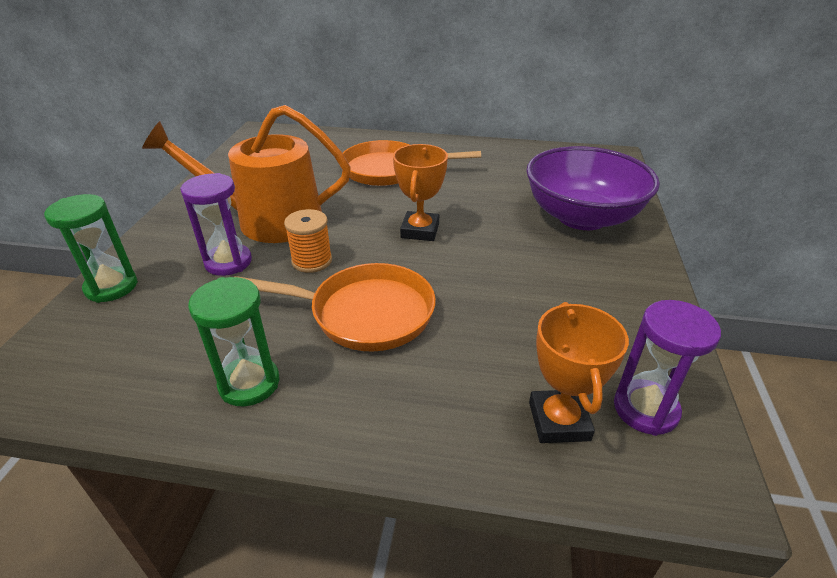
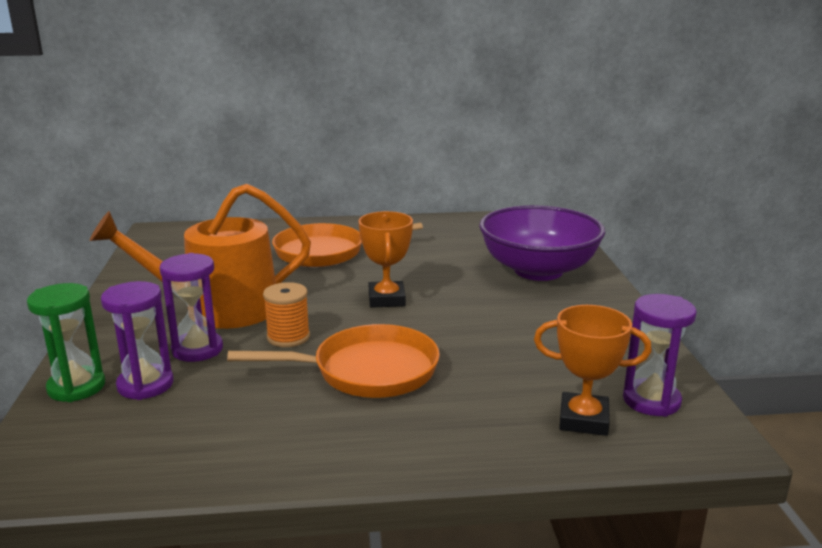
camera: 15 degrees left, 15 degrees down
(166, 294) = (145, 385): none -> purple hourglass
(249, 383) = (283, 439): green hourglass -> none
(558, 421) = (583, 420): orange trophy -> orange trophy turned 60 degrees counterclockwise

